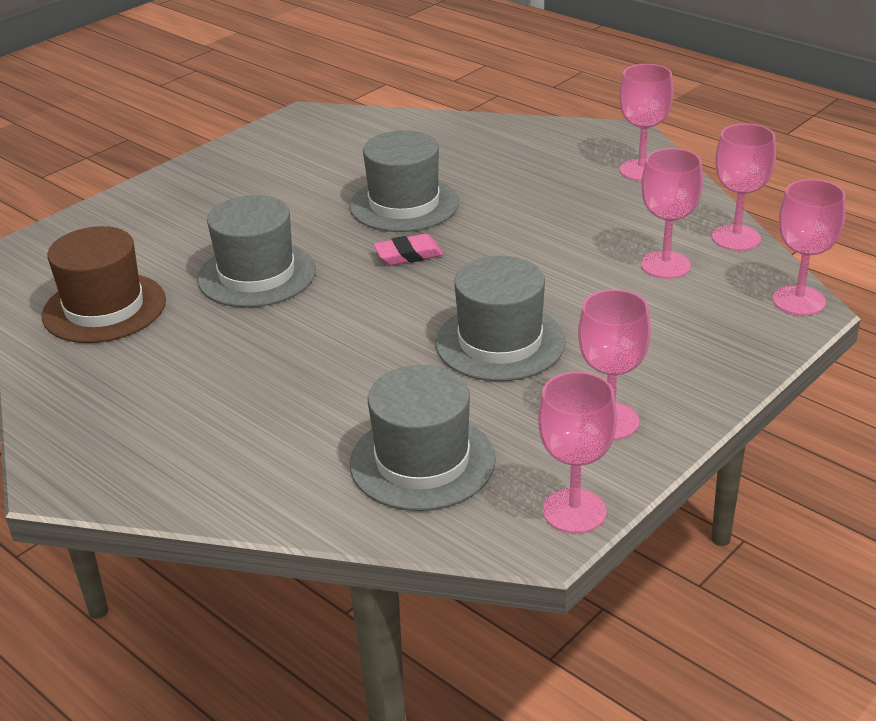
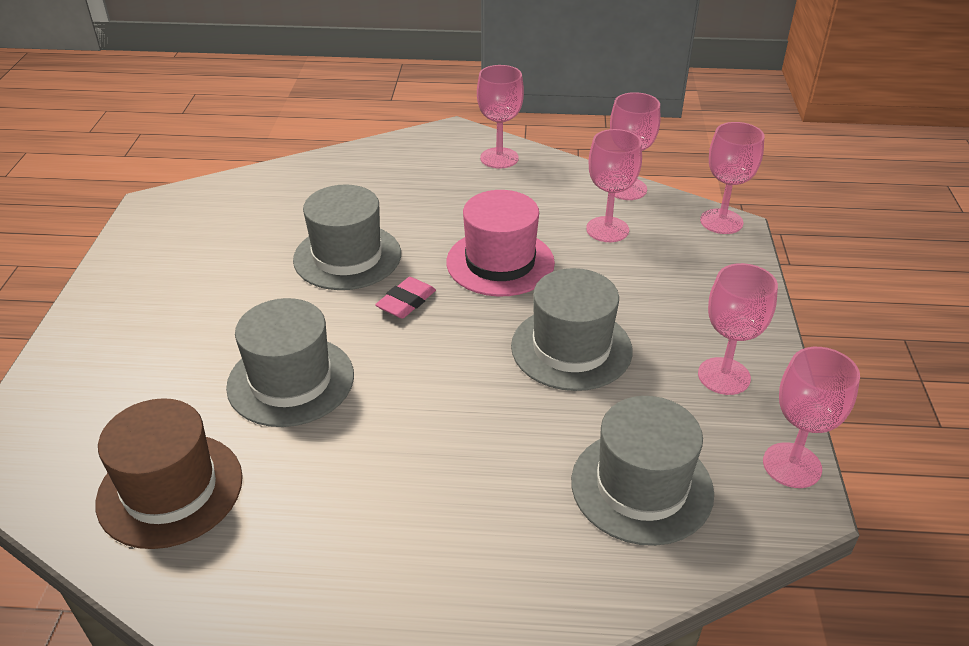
camera: 40 degrees left, 5 degrees up
(526, 255) = (500, 262): none -> pink hat

